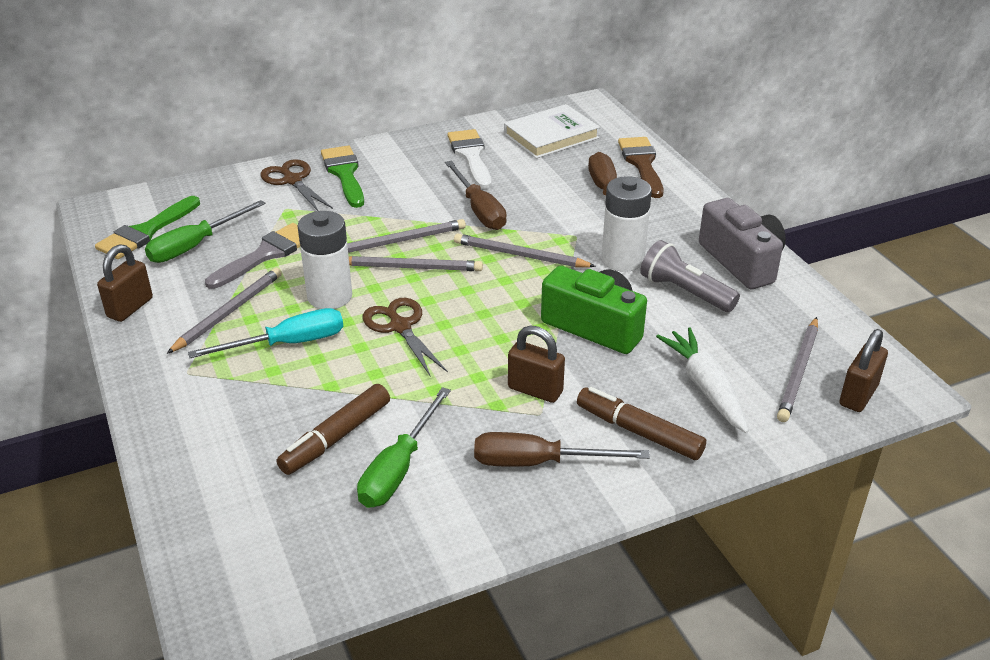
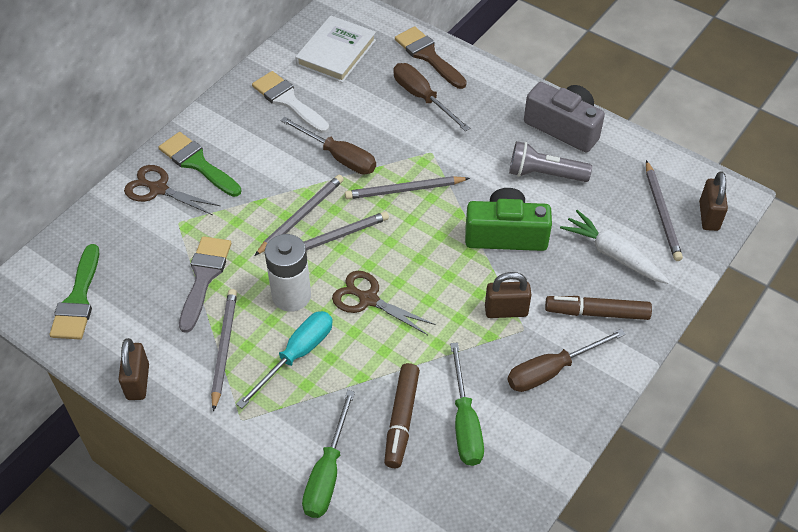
camera: 30 degrees left, 15 degrees up
(195, 245) = (135, 295): green screwdriver -> green screwdriver (327, 472)
(622, 260) = (481, 162): white battery -> none

